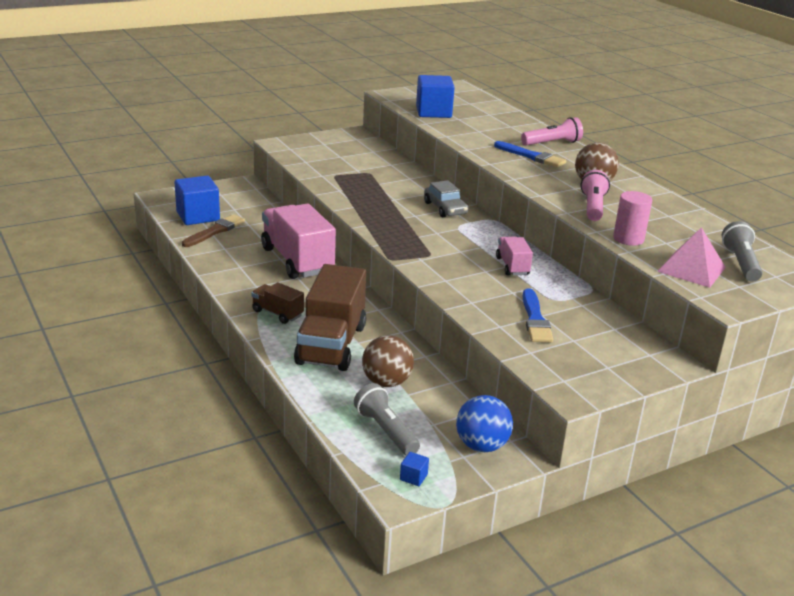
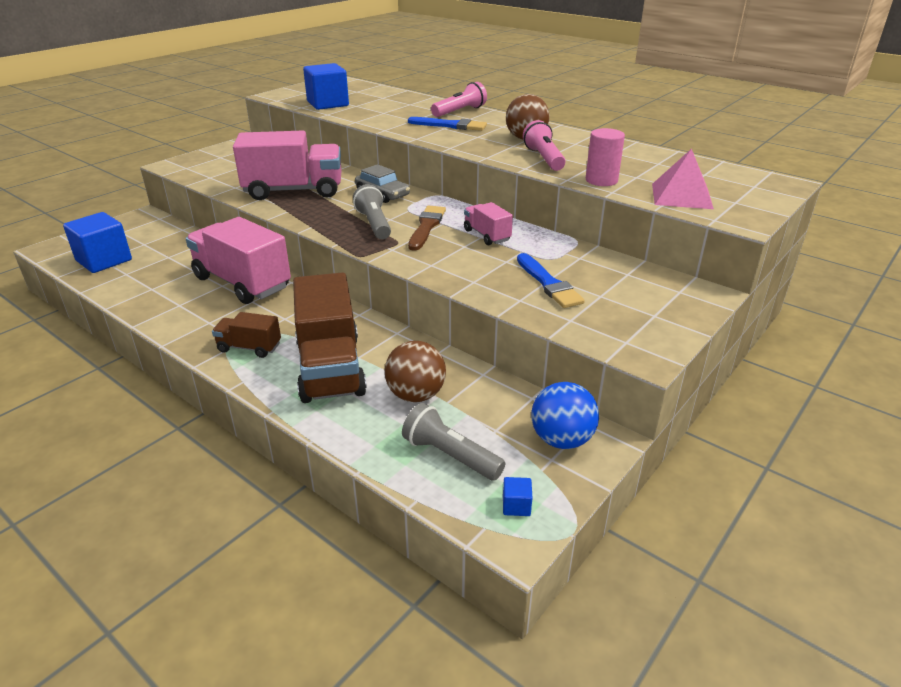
camera: 20 degrees left, 5 degrees up
(215, 231) = (131, 272): brown brush -> brown brush (426, 227)
(369, 189) = (294, 191): none -> pink truck
(740, 263) = (715, 181): grey flashlight -> grey flashlight (374, 224)

